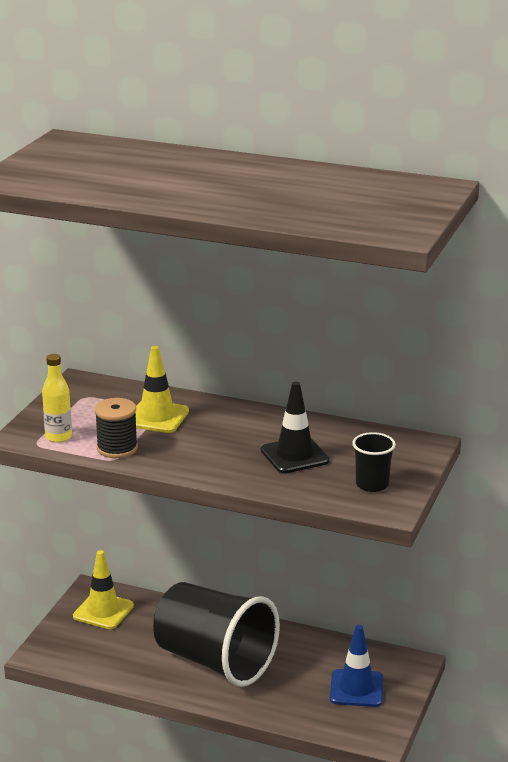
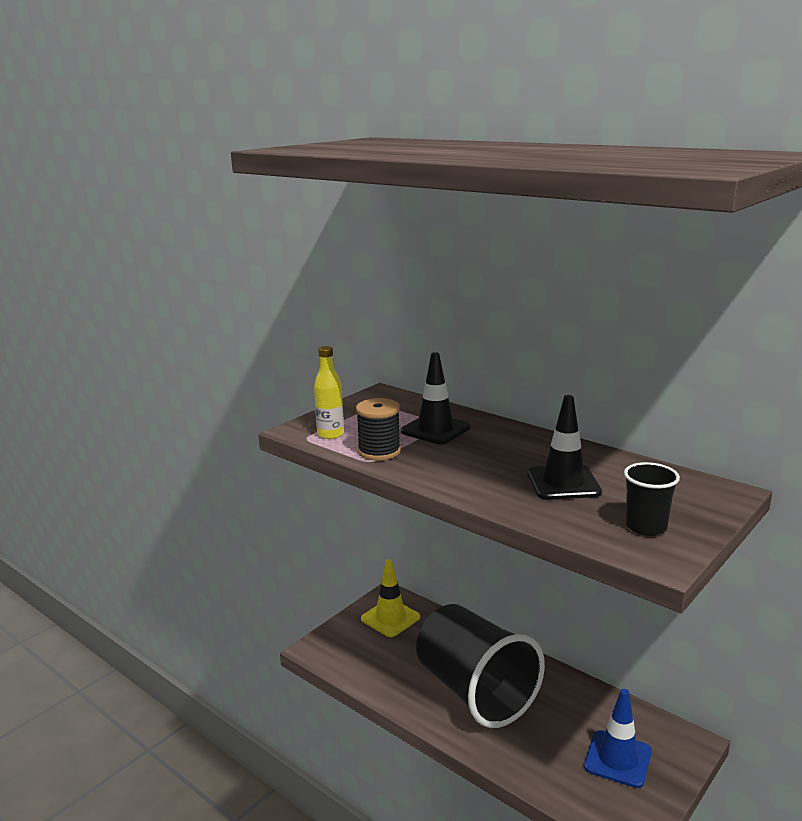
camera: 20 degrees right, 5 degrees down
(157, 417) = (435, 429): yellow traffic cone -> black traffic cone

